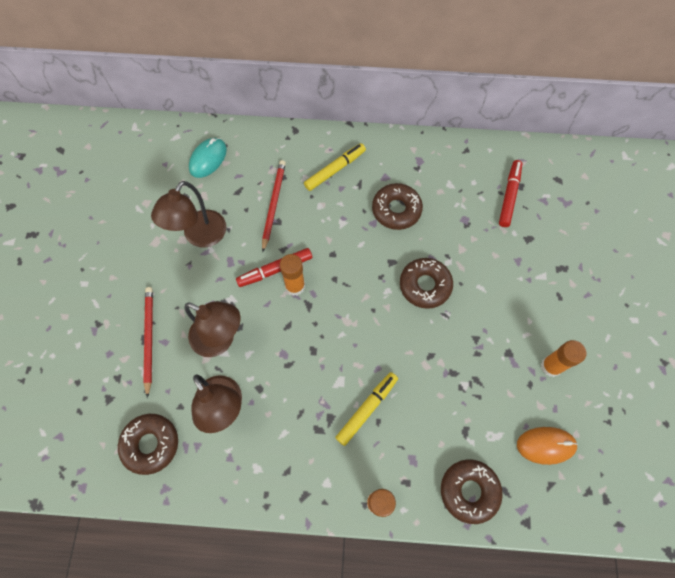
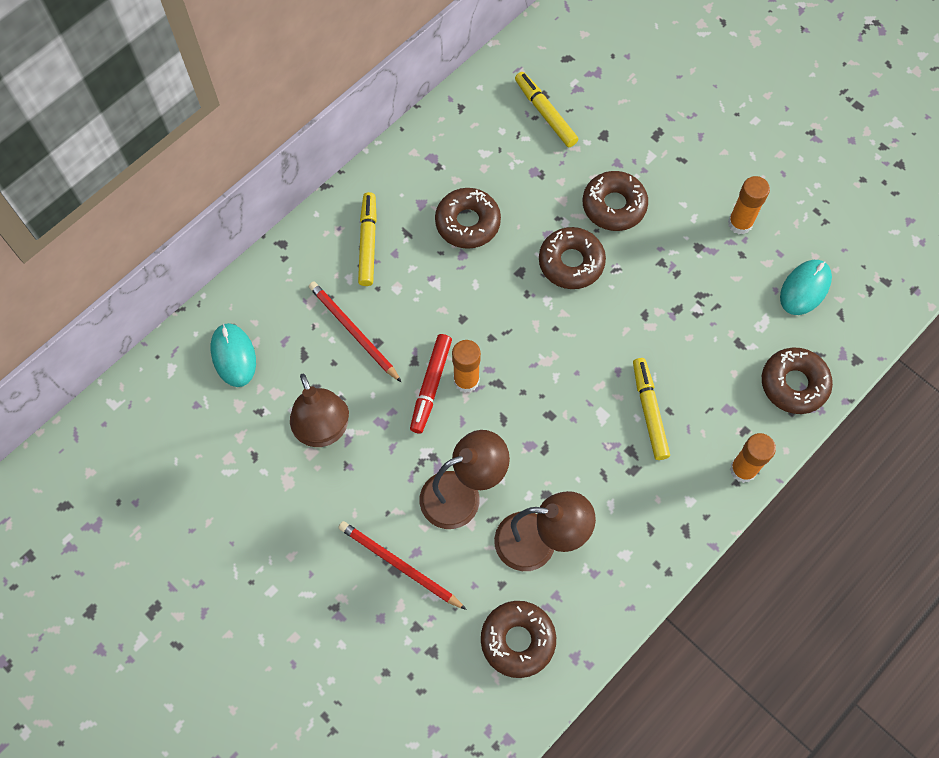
camera: 50 degrees left, 0 degrees up
(487, 281) = (614, 206): none -> brown donut
(509, 196) = (545, 113): red marker -> yellow marker
(546, 445) = (805, 288): orange mouse -> turquoise mouse

